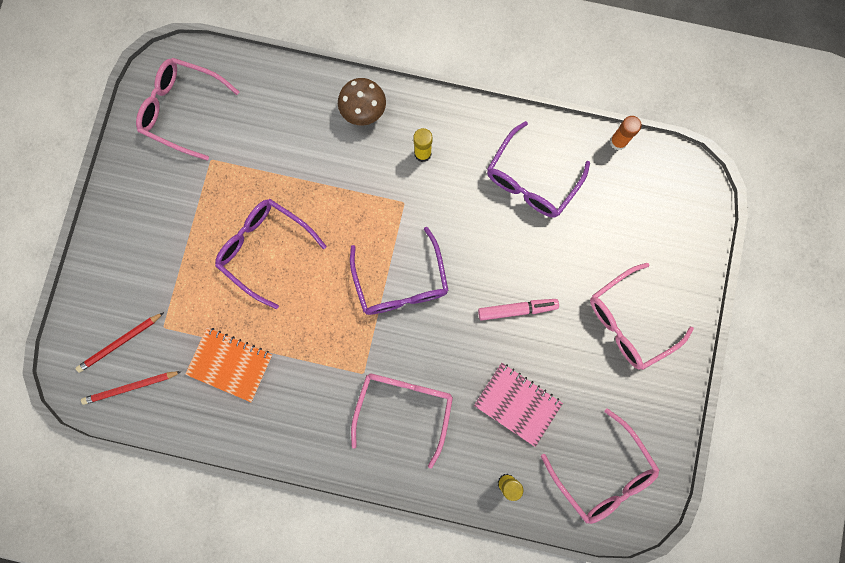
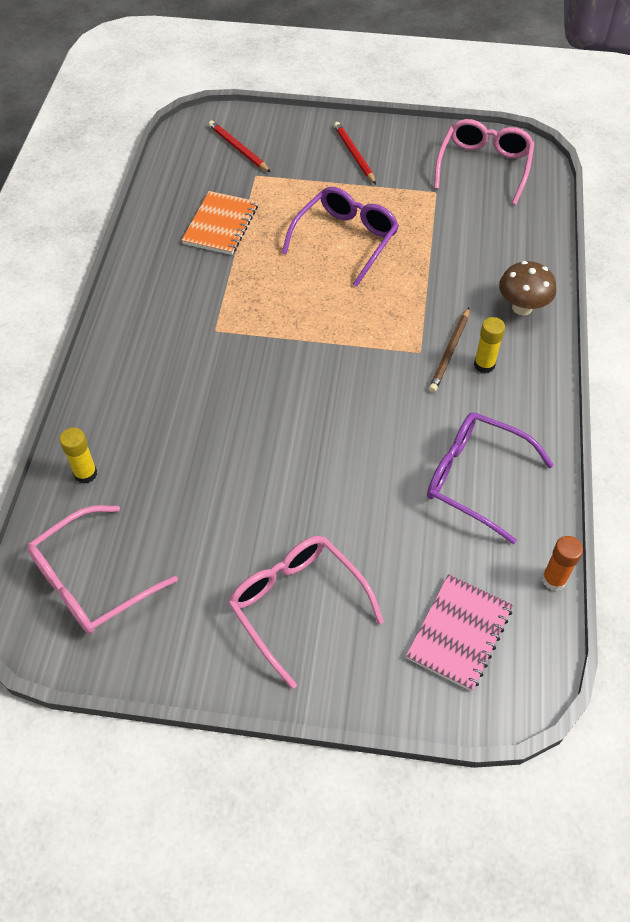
camera: 85 degrees right, 25 degrees down
(131, 387) = (195, 160): red pencil -> red pencil (354, 155)
(401, 282) = (323, 356): purple glasses -> none
(404, 408) = (176, 369): pink glasses -> none
(406, 178) = (450, 352): none -> brown pencil
(517, 309) = (302, 472): pink marker -> none
(517, 404) = (182, 479): pink notebook -> pink notebook (459, 633)

